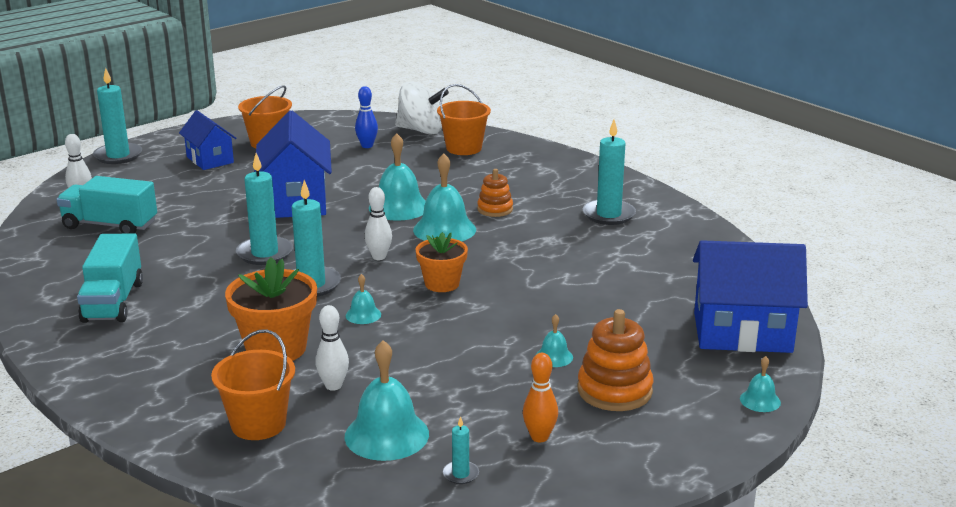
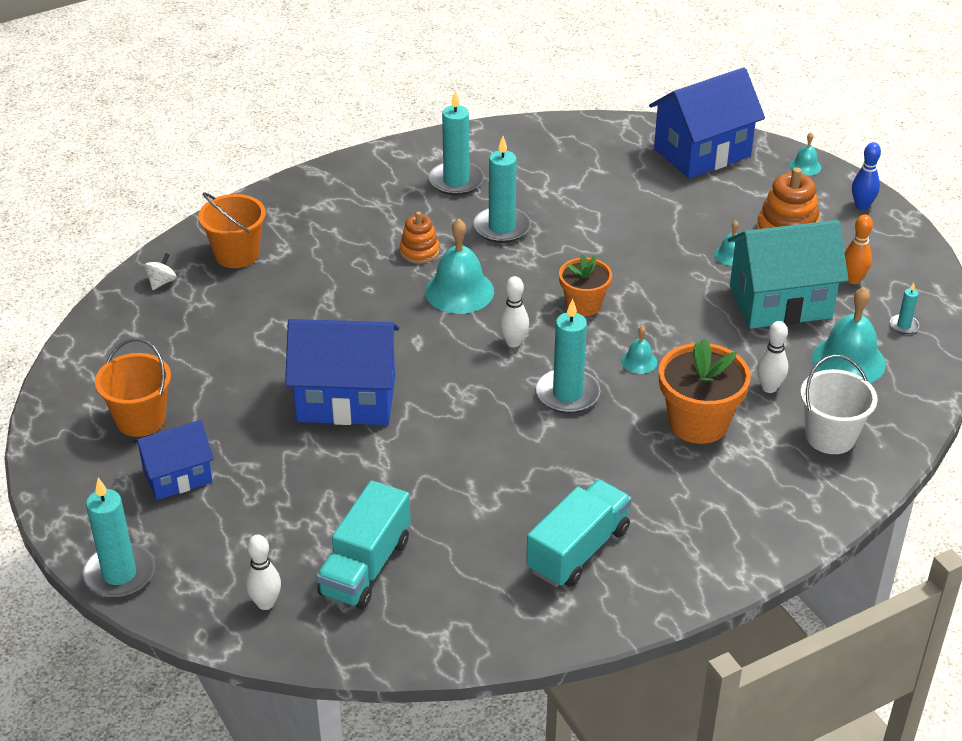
camera: 80 degrees left, 15 degrees up
(113, 302) = (578, 550): turquoise truck -> turquoise truck turned 60 degrees counterclockwise
(258, 424) = (830, 436): orange bucket -> white bucket
(265, 253) = (484, 427): turquoise candle -> turquoise candle (502, 228)
(367, 146) = (193, 331): blue bowling pin -> blue bowling pin (862, 206)
(399, 207) = (391, 319): turquoise bell -> none
(421, 130) = (162, 282): white spinning top -> white spinning top, size x0.44
(480, 389) = (780, 302): none -> turquoise house
(742, 332) = (702, 152): blue house -> blue house turned 45 degrees clockwise

